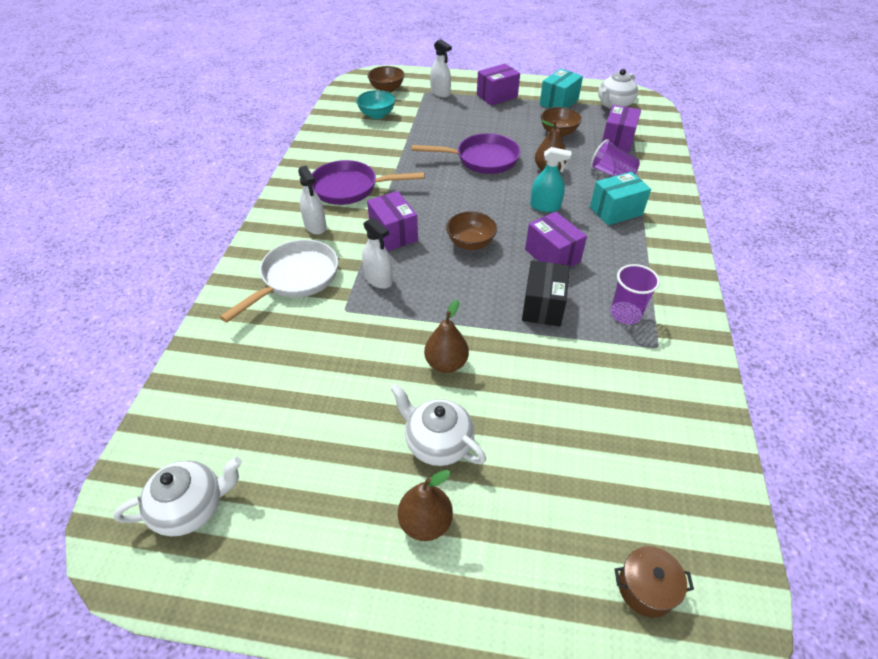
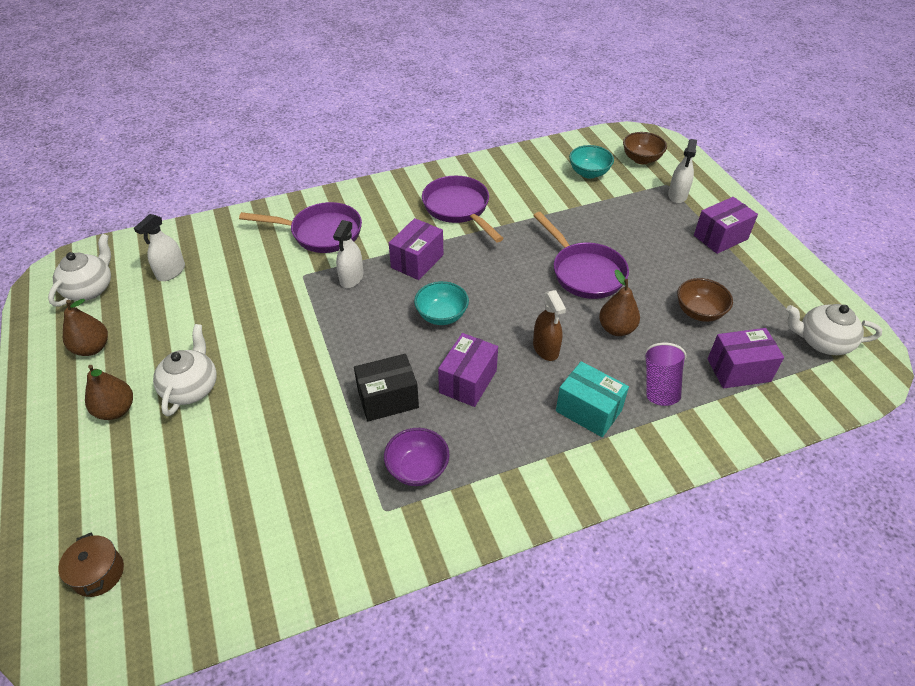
camera: 60 degrees right, 0 degrees up
(191, 507) = (90, 289): white teapot -> white teapot turned 105 degrees counterclockwise
(296, 279) = (321, 233): white pan -> purple pan
(315, 226) = (392, 213): white spray bottle -> white spray bottle (171, 272)
(446, 363) = (277, 360): brown pear -> brown pear (92, 348)
(470, 243) = (441, 315): brown bowl -> turquoise bowl
(497, 96) = (720, 237): purple box -> purple box turned 60 degrees counterclockwise
(545, 206) = (545, 348): turquoise spray bottle -> brown spray bottle
(559, 102) = (767, 291): turquoise box -> none
(625, 314) = (417, 469): purple cup -> purple bowl

